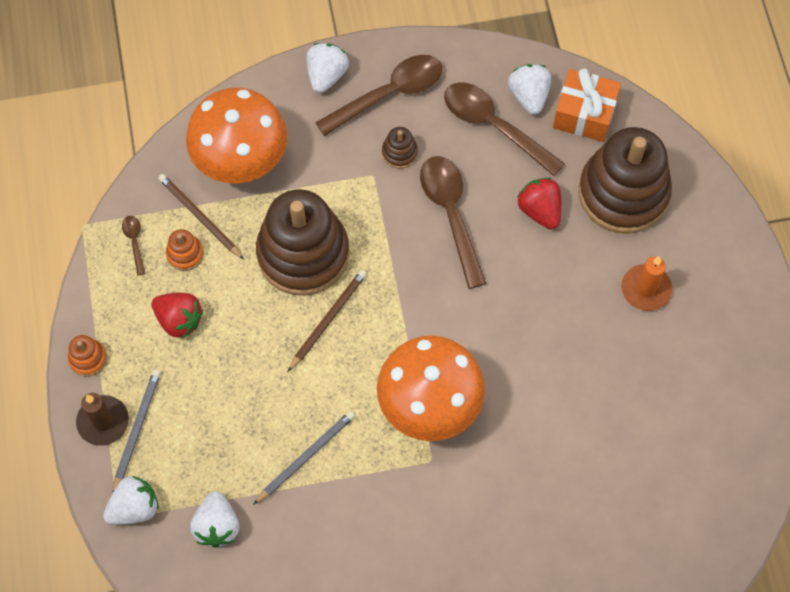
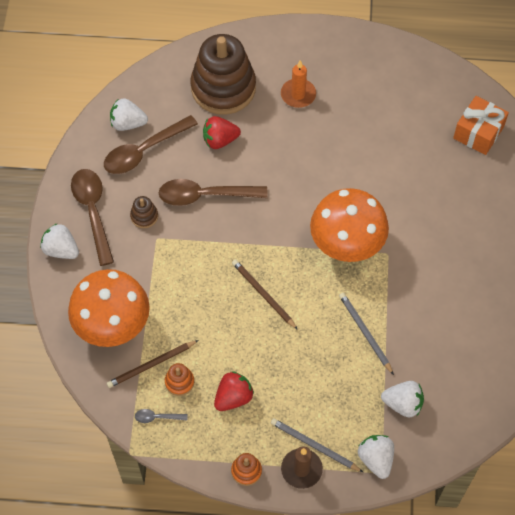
camera: 75 degrees left, 5 degrees down
(134, 242) = (157, 417): brown spoon -> grey spoon
(303, 253) = (205, 299): brown stacking toy -> none
(584, 114) = (155, 94): orange gift -> orange gift (478, 132)

